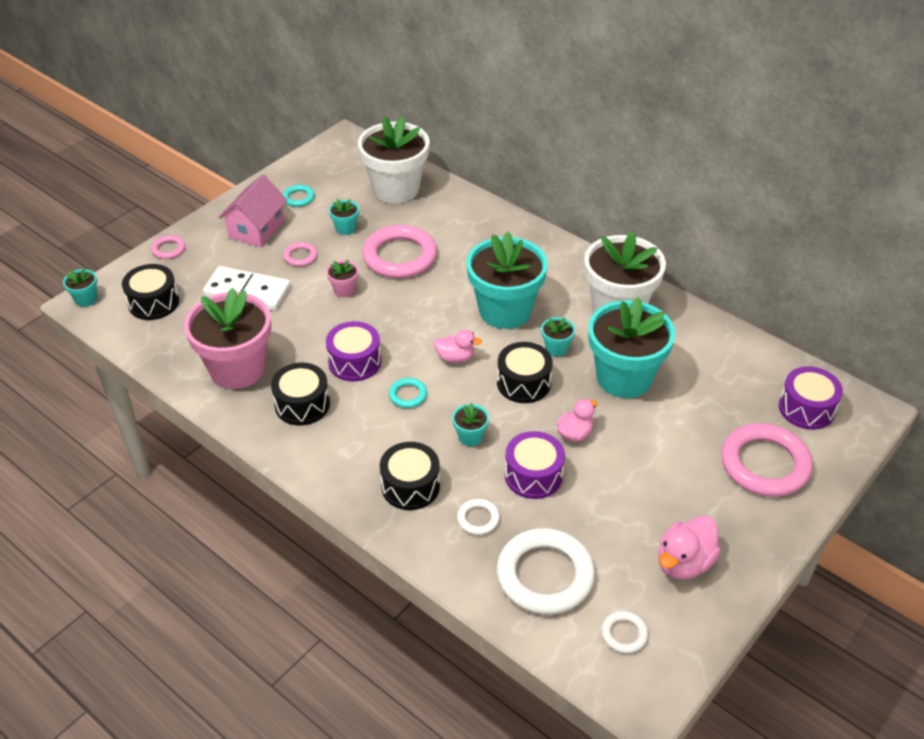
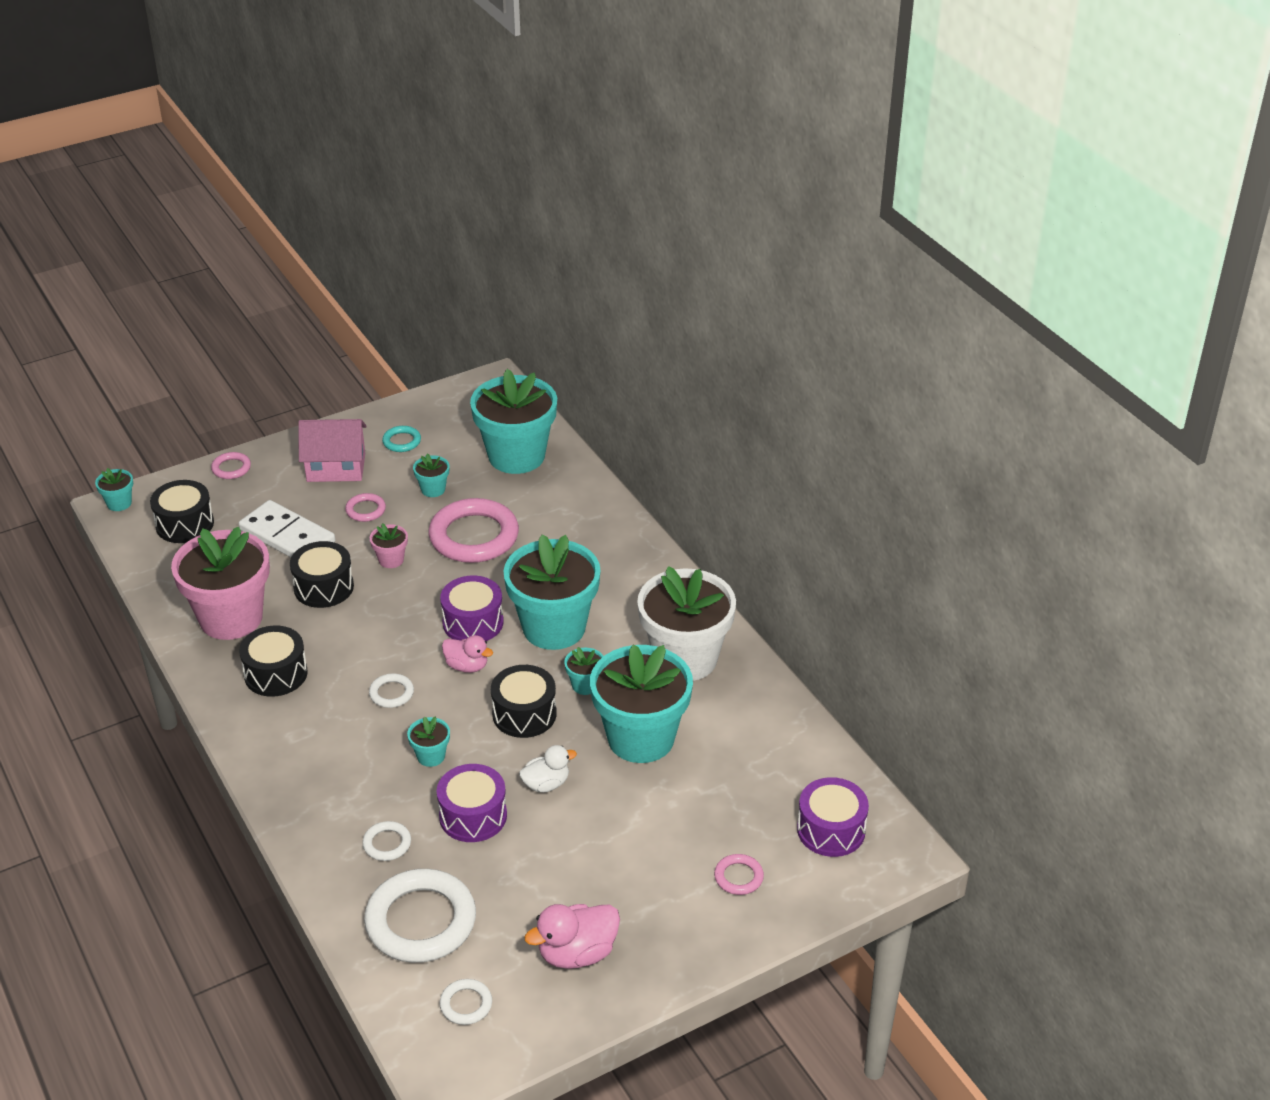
camera: 20 degrees right, 5 degrees down
(256, 229) = (336, 467): pink house -> pink house turned 45 degrees clockwise
(354, 362) = (356, 642): purple drum -> purple drum (473, 622)
(396, 189) = (516, 456): white flower pot -> turquoise flower pot
(408, 395) = (391, 693): turquoise ring -> white ring
(410, 486) = (337, 790): black drum -> black drum (323, 587)
(575, 433) = (546, 784): pink duck -> white duck
(764, 464) = (738, 877): pink ring -> pink ring, size x0.45

